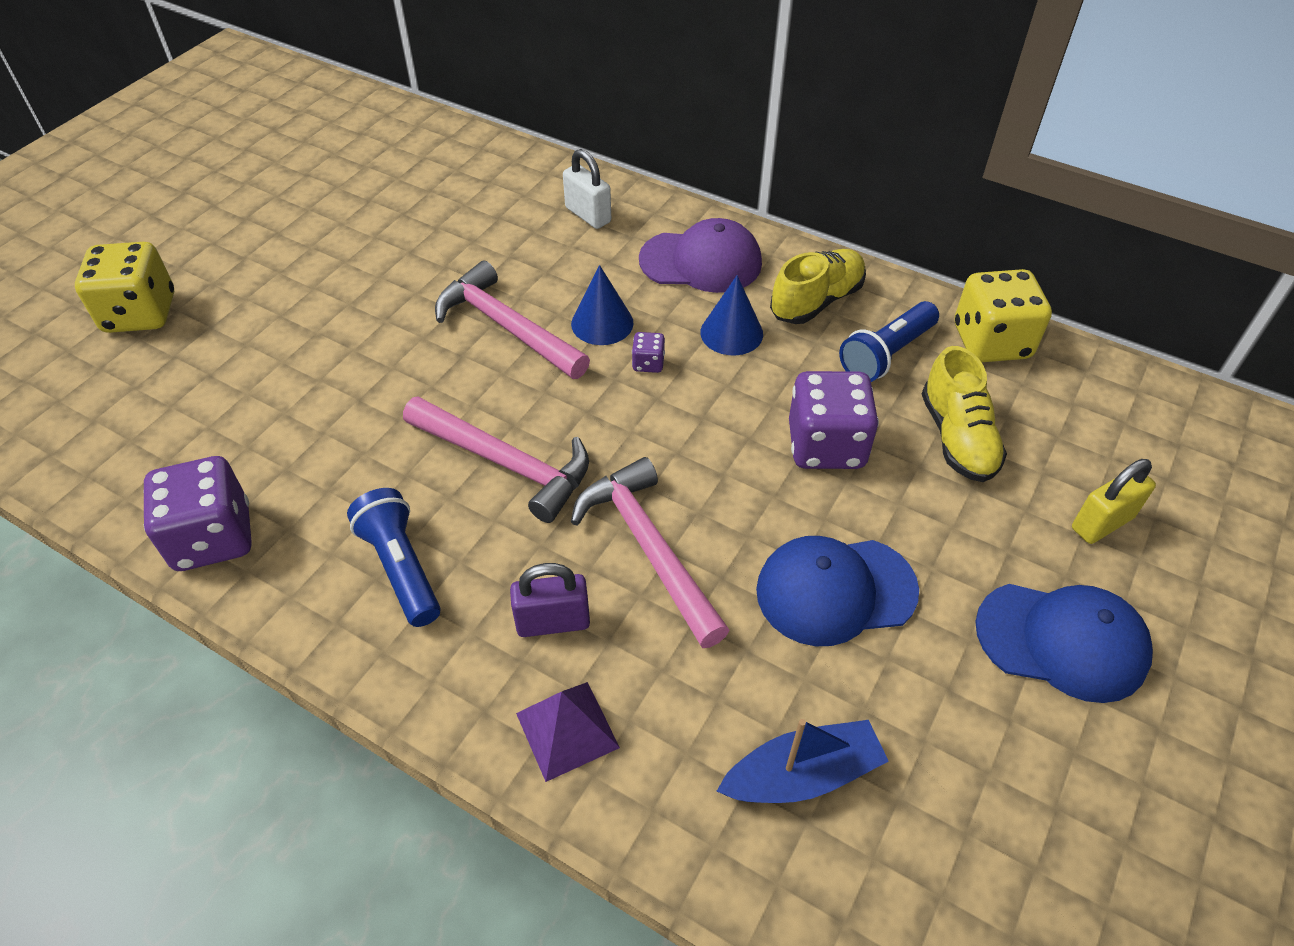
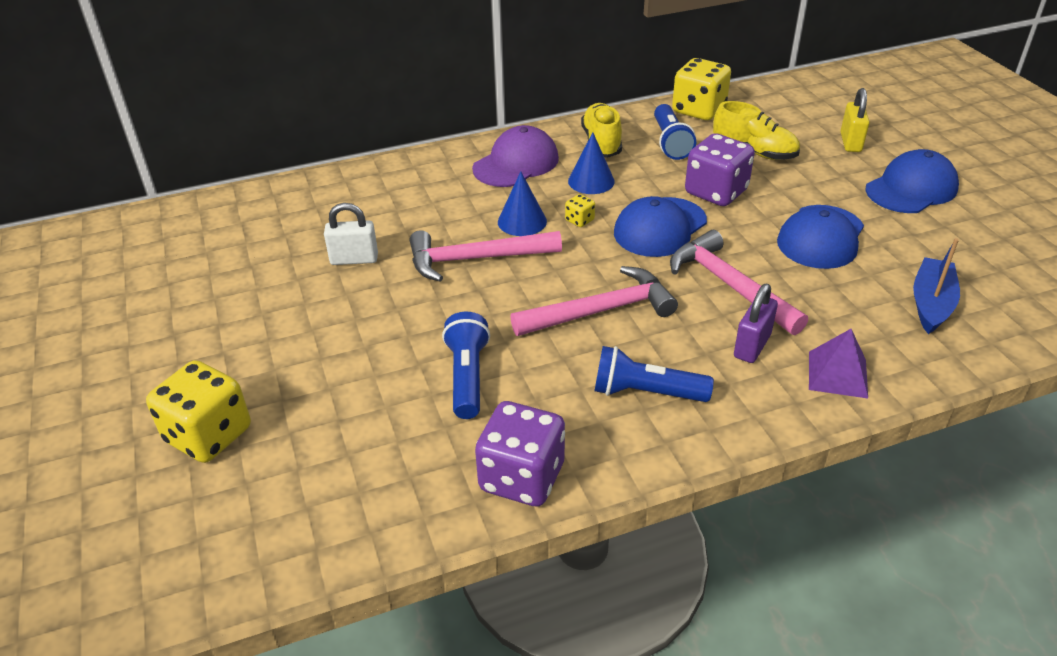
camera: 50 degrees left, 10 degrees down
(325, 422) = (467, 377): none -> blue flashlight
(588, 215) = (412, 183): white padlock -> white padlock (354, 259)
(648, 363) = (579, 220): purple dice -> yellow dice
(649, 548) = (729, 285): pink hammer -> pink hammer turned 45 degrees clockwise
(701, 433) = (660, 227): none -> blue cap

